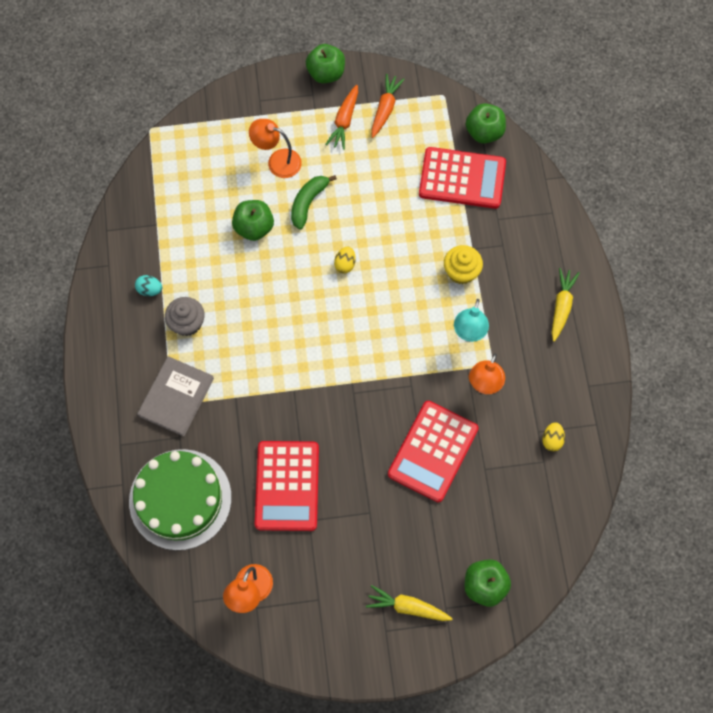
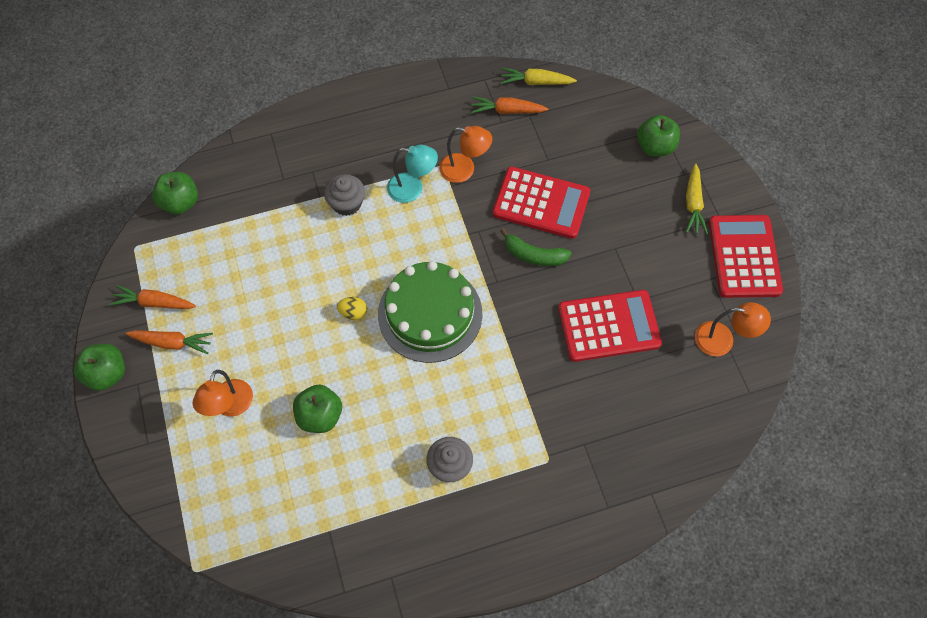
camera: 100 degrees left, 5 degrees down
(150, 290) = (415, 518): turquoise egg -> none
(176, 397) = (539, 458): grey book -> none
(180, 499) = (650, 428): green cake -> green cake (430, 313)
(308, 203) = (282, 363): green banana -> green banana (534, 255)
(461, 271) = (347, 203): yellow cupcake -> grey cupcake
(462, 178) = (238, 216): red calculator -> red calculator (744, 256)
(552, 440) = (507, 111): yellow egg -> orange carrot
(561, 306) = (372, 116): yellow carrot -> yellow carrot (536, 82)

